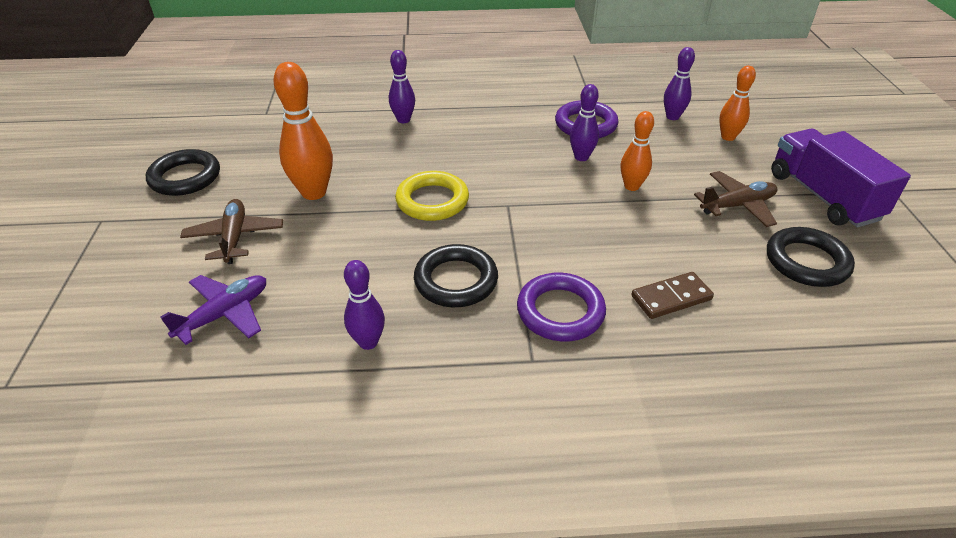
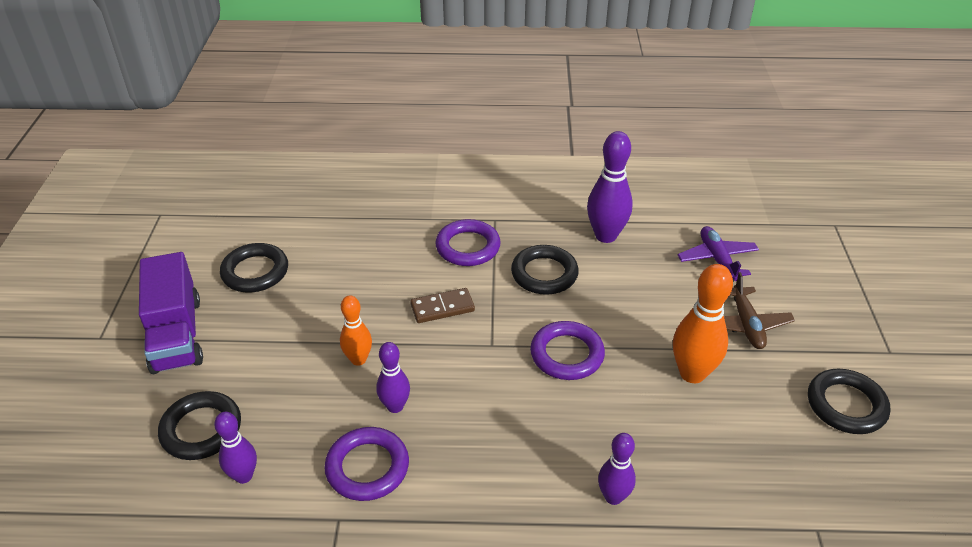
camera: 175 degrees left, 0 degrees up
(224, 314) = (717, 259): purple plane -> purple plane turned 120 degrees clockwise
(368, 342) = (606, 236): purple bowling pin -> purple bowling pin, size x1.63
(432, 201) = (567, 354): yellow ring -> purple ring
(671, 298) = (381, 251): brown domino -> brown domino (442, 307)
(728, 137) = (201, 429): orange bowling pin -> black ring
(737, 206) = (268, 329): brown plane -> none

